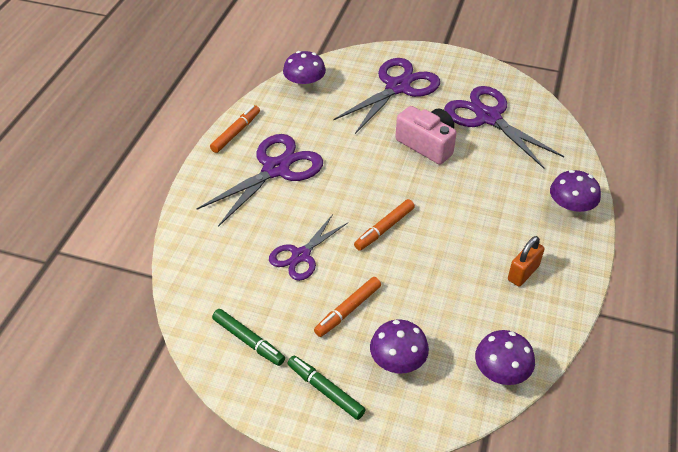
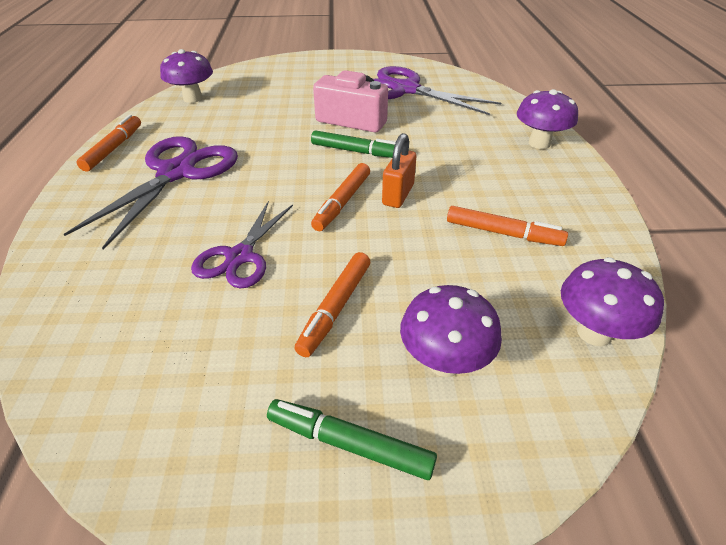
camera: 20 degrees left, 5 degrees down
(248, 341) = (185, 400): green marker -> green marker (356, 151)
(398, 87) = (298, 83): purple scissors -> none
(486, 287) = (503, 233): none -> orange marker
(523, 273) = (535, 209): orange padlock -> orange padlock (398, 195)

